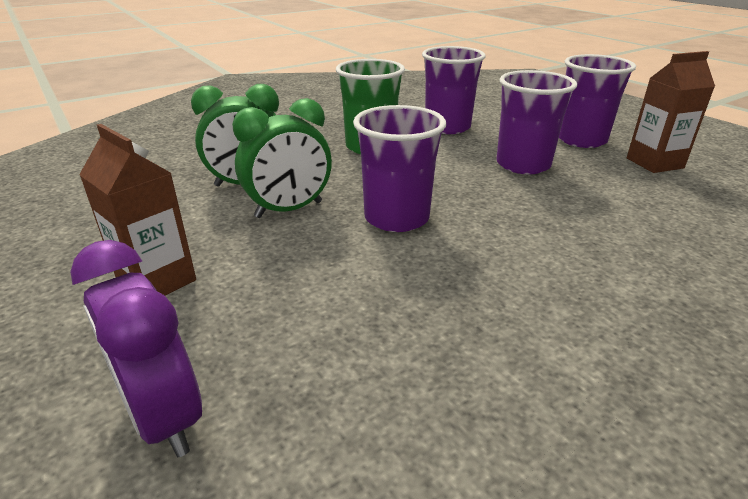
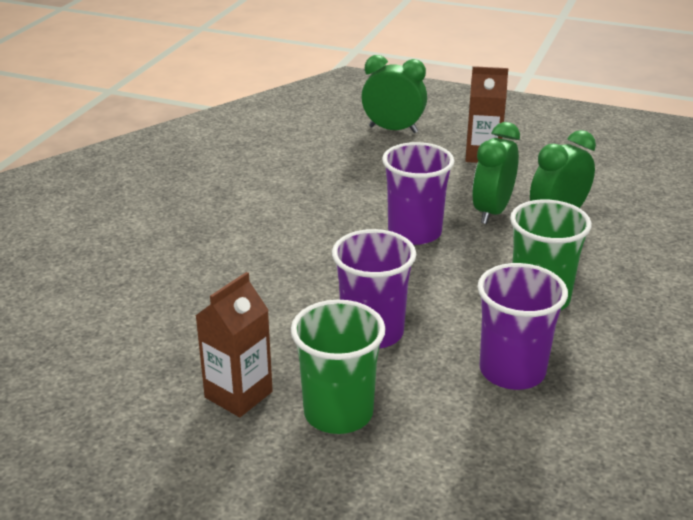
camera: 145 degrees right, 0 degrees up
(163, 416) = (393, 129): purple clock -> green clock
(581, 140) = (338, 413): purple cup -> green cup

